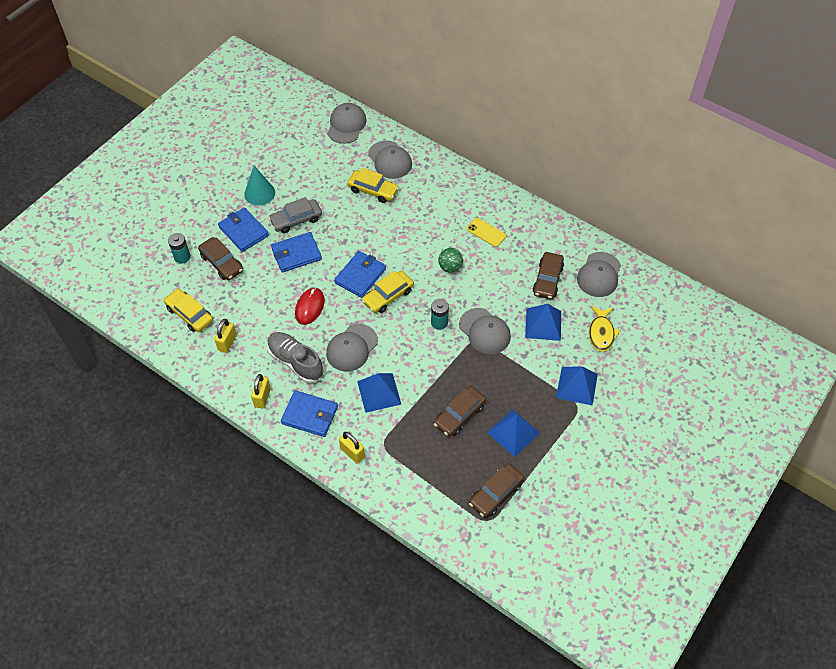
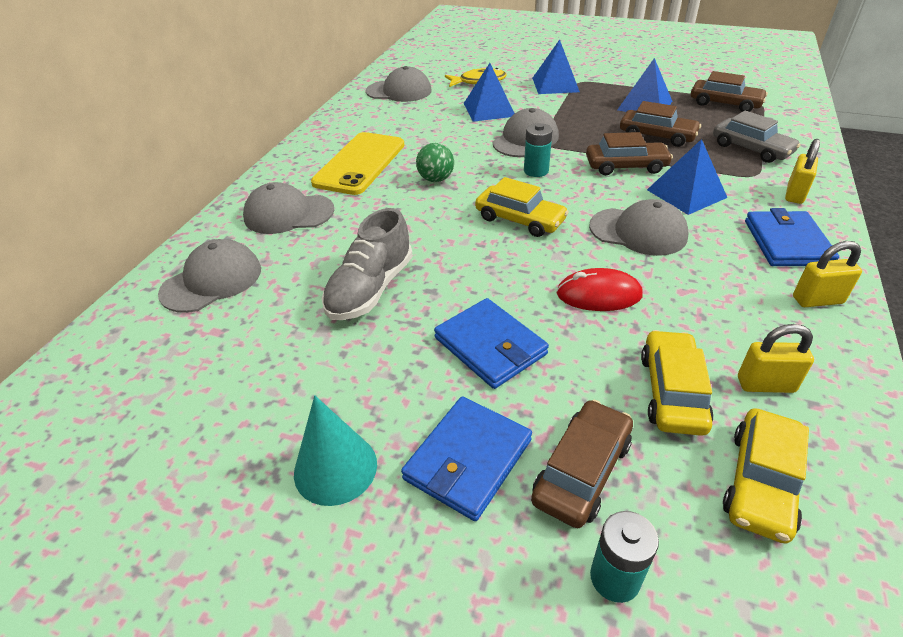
camera: 105 degrees left, 15 degrees down
(295, 362) = (716, 281): grey shoe -> grey shoe (370, 289)
(296, 220) = (401, 372): grey car -> grey car (751, 149)
(346, 125) = (98, 367): grey cap -> grey cap (288, 214)
(360, 276) = (497, 254): blue wallet -> none
(373, 190) = (295, 284): yellow car -> yellow car (672, 391)
(486, 232) = (360, 163): yellow phone -> yellow phone, size x1.93
(547, 280) = (422, 115): brown car -> brown car (626, 166)

